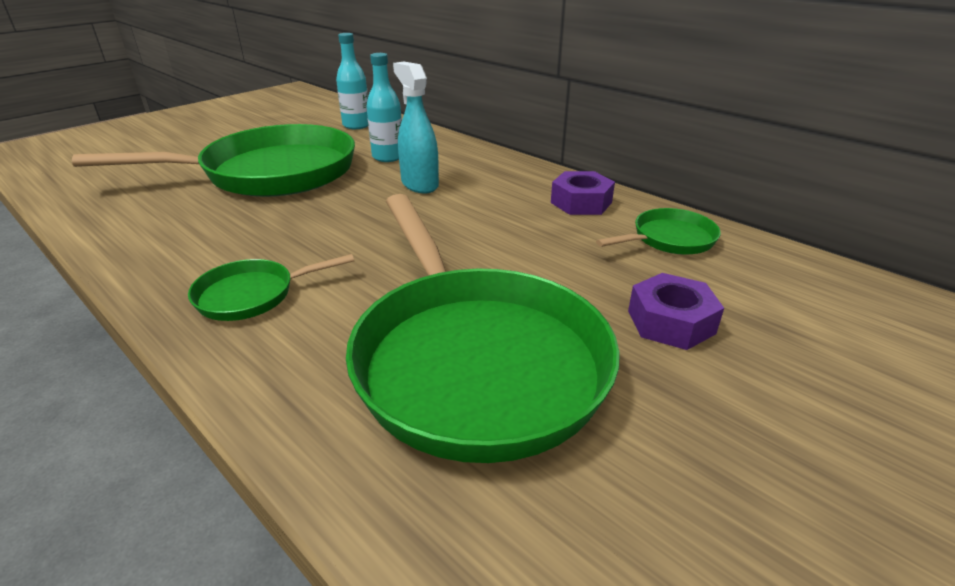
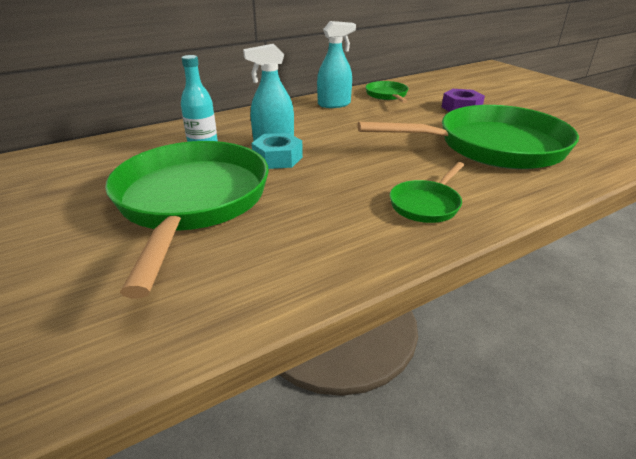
camera: 75 degrees left, 0 degrees up
(252, 295) = (426, 204): green pan -> green pan turned 45 degrees clockwise
(356, 125) = (96, 157): turquoise bottle -> none
(373, 193) = (277, 158): none -> turquoise nut
(581, 202) = (334, 104): purple nut -> turquoise spray bottle

